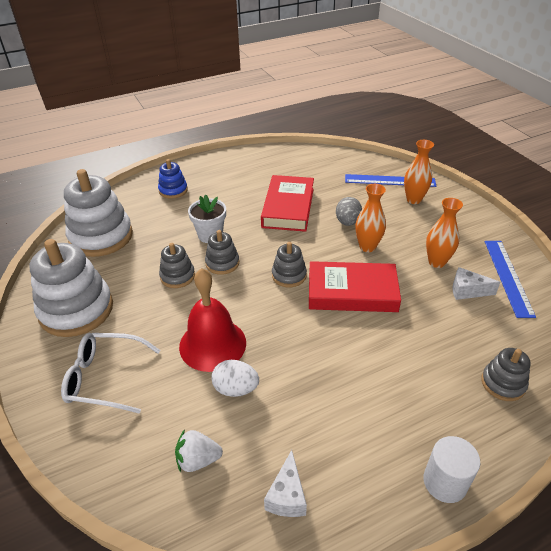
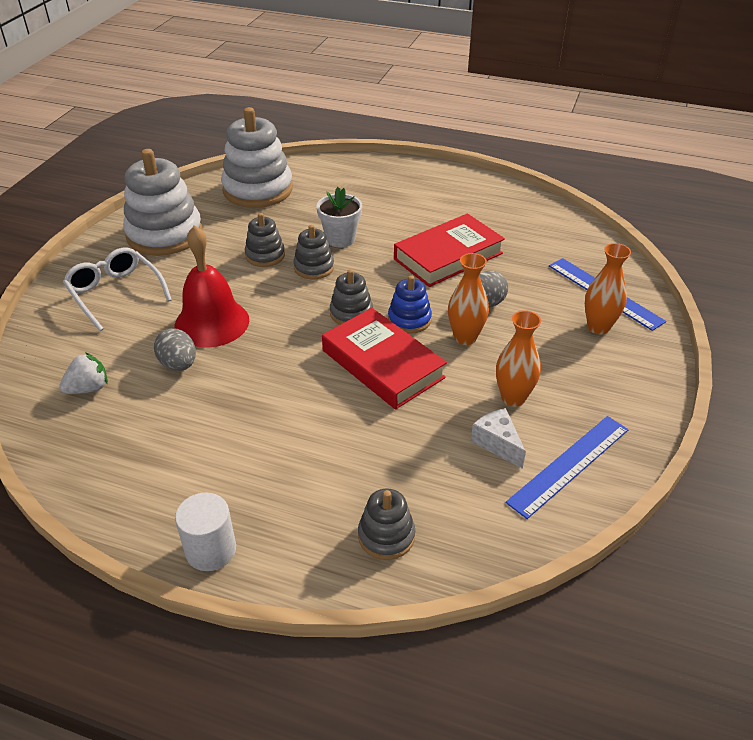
camera: 45 degrees right, 0 degrees up
(173, 190) = (369, 182): blue stacking toy -> blue stacking toy (409, 319)
(198, 460) = (88, 388): white strawberry -> white strawberry turned 105 degrees clockwise
(236, 389) = (178, 364): white egg -> grey egg
(287, 496) = (101, 457): white cheese -> none

